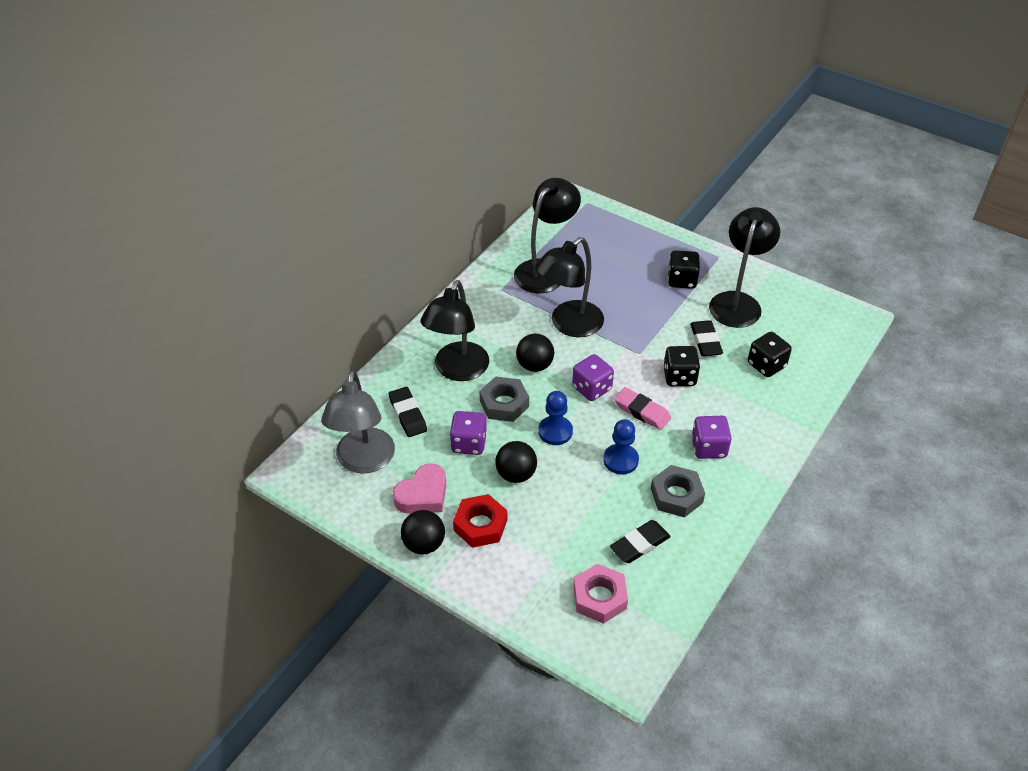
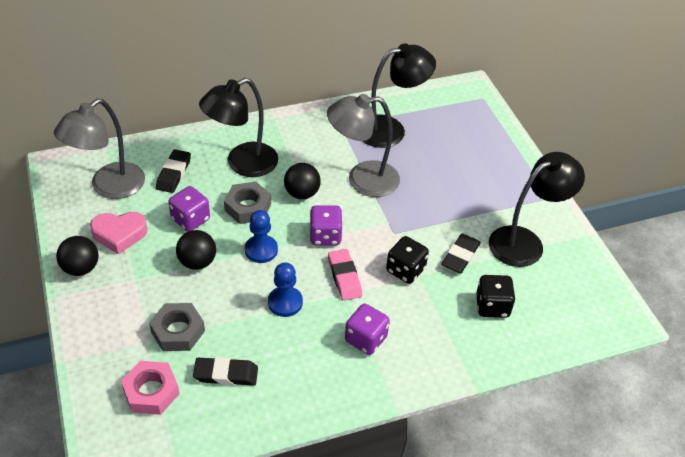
camera: 35 degrees right, 0 degrees up
(480, 525) = (132, 281): red nut -> none
(569, 325) = (362, 179): black lamp -> grey lamp
(676, 495) = (297, 358): grey nut -> grey nut (178, 331)
(682, 280) = (495, 198): black dice -> none

